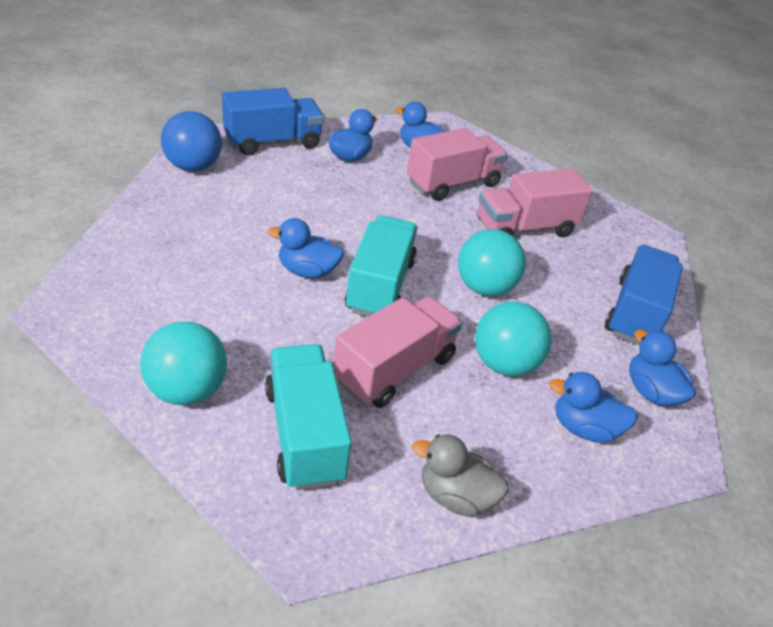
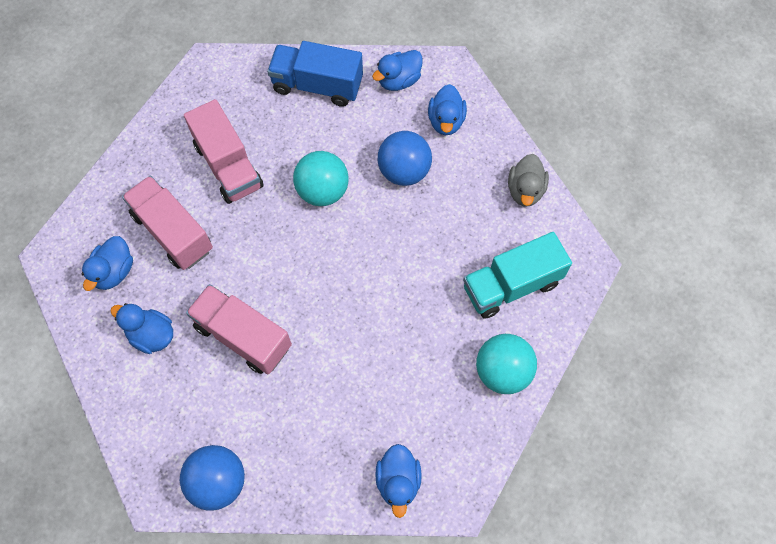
camera: 95 degrees left, 25 degrees up
(273, 142) = (145, 419): blue truck -> none
(307, 271) = (347, 327): blue duck -> blue duck (398, 481)
(380, 286) = (347, 268): turquoise truck -> none
(394, 369) = (434, 241): pink truck -> pink truck (243, 336)
(504, 364) = (404, 171): turquoise ball -> blue ball

